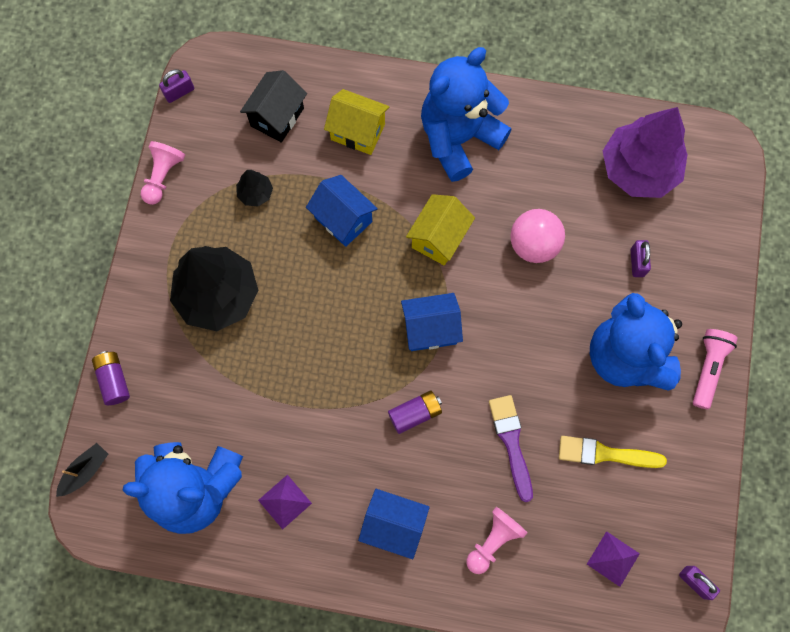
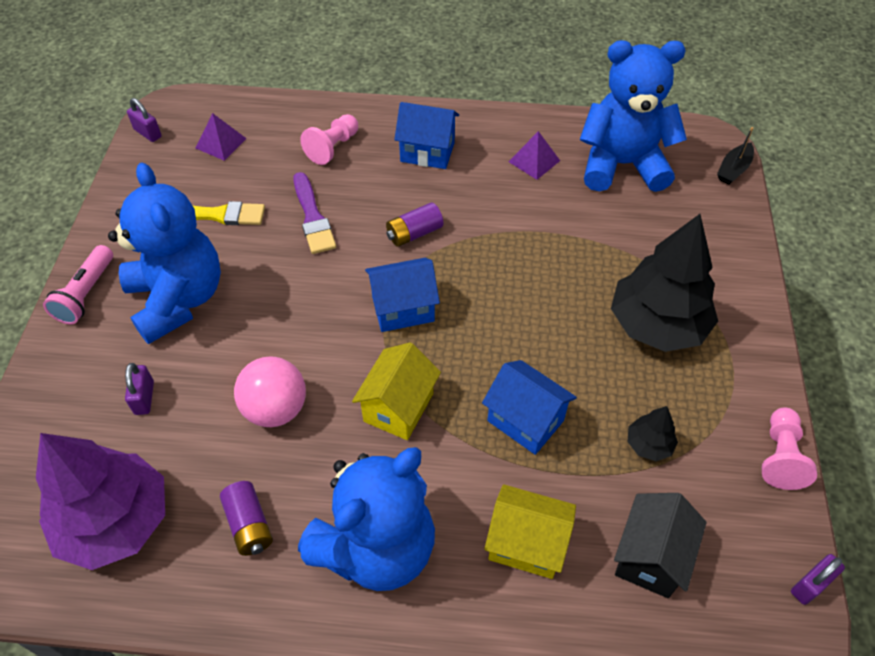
camera: 175 degrees right, 20 degrees down
(114, 380) = (740, 239): purple battery -> purple battery (249, 525)

